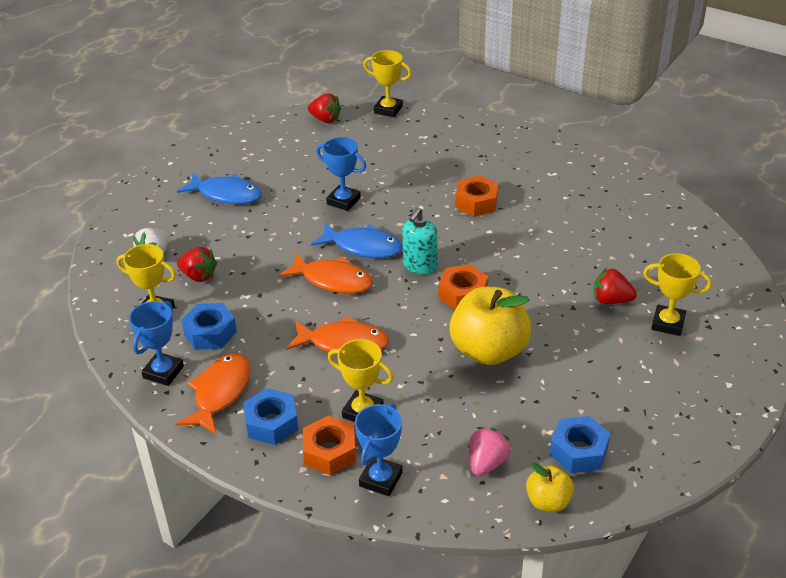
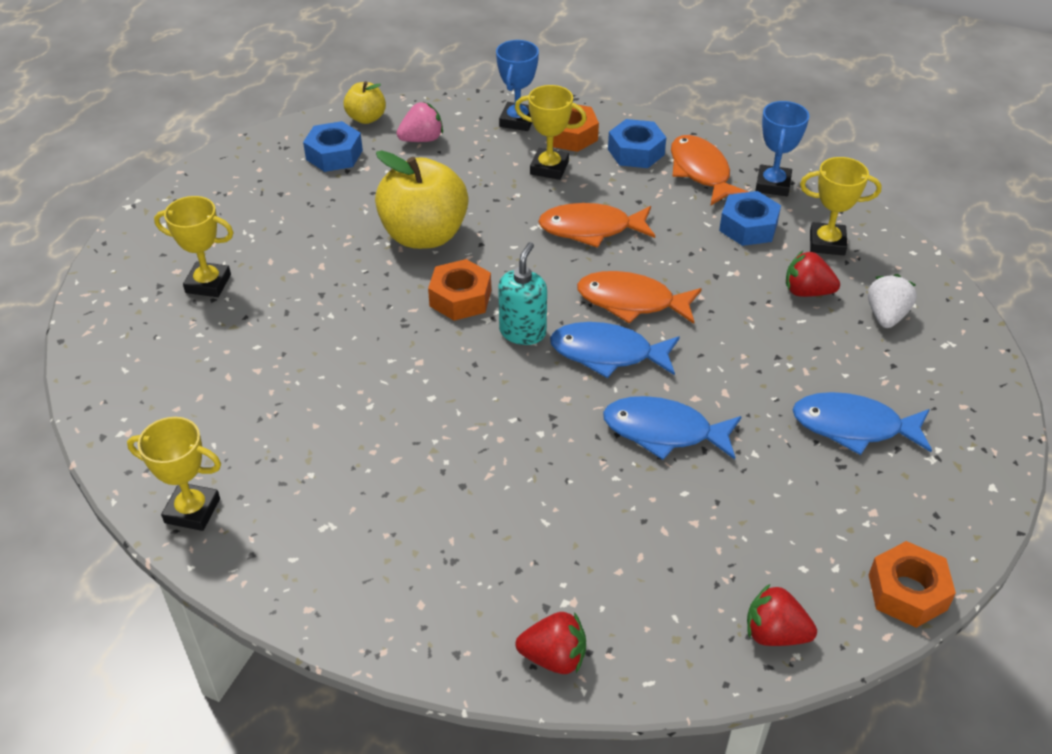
camera: 170 degrees right, 5 degrees up
(220, 393) = (701, 172): orange fish -> orange fish turned 150 degrees clockwise
(343, 201) = (664, 431): blue trophy -> blue fish
(388, 109) = (657, 680): yellow trophy -> yellow trophy (192, 511)
(476, 202) = (453, 448): orange nut -> orange nut (907, 592)
(487, 463) = (422, 139): pink strawberry -> pink strawberry turned 135 degrees counterclockwise
(611, 300) = (271, 307): red strawberry -> red strawberry (554, 657)

